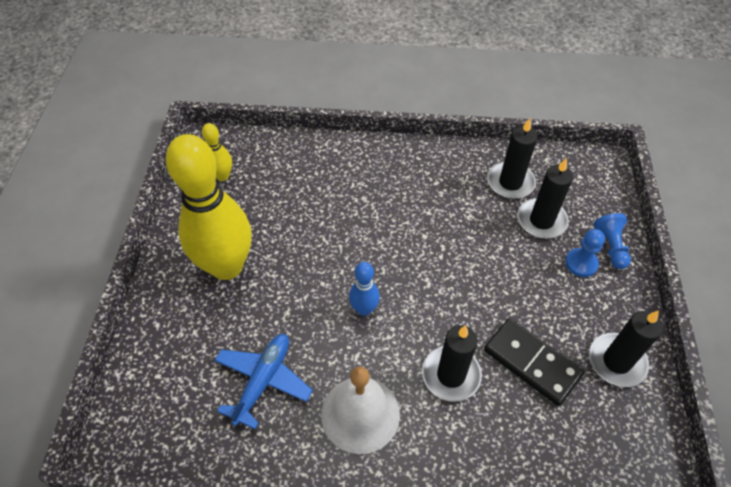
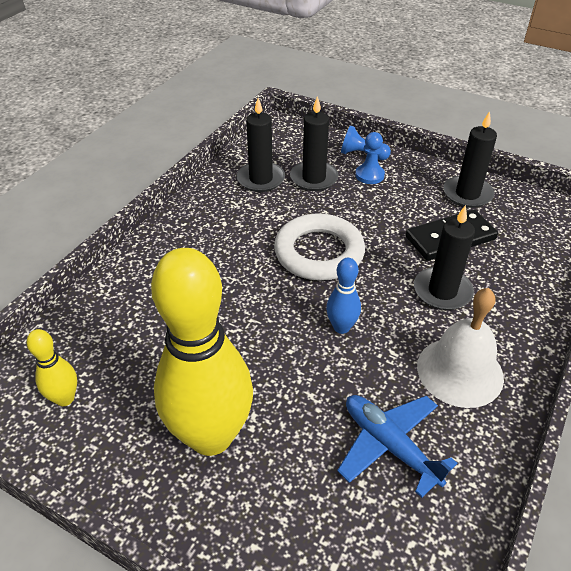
camera: 65 degrees left, 10 degrees down
(442, 262) = (319, 252): none -> white ring

